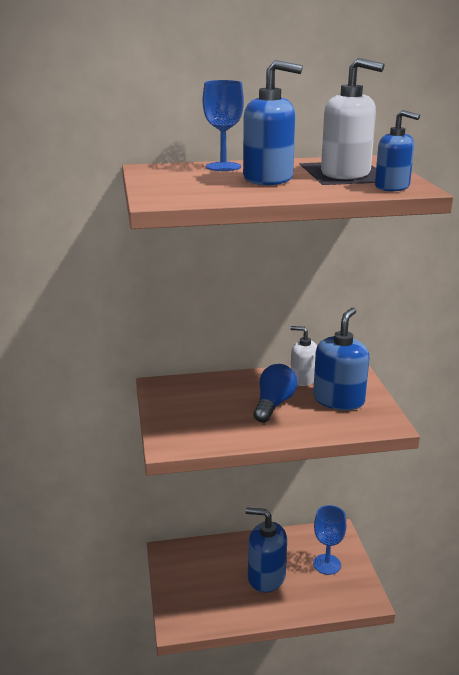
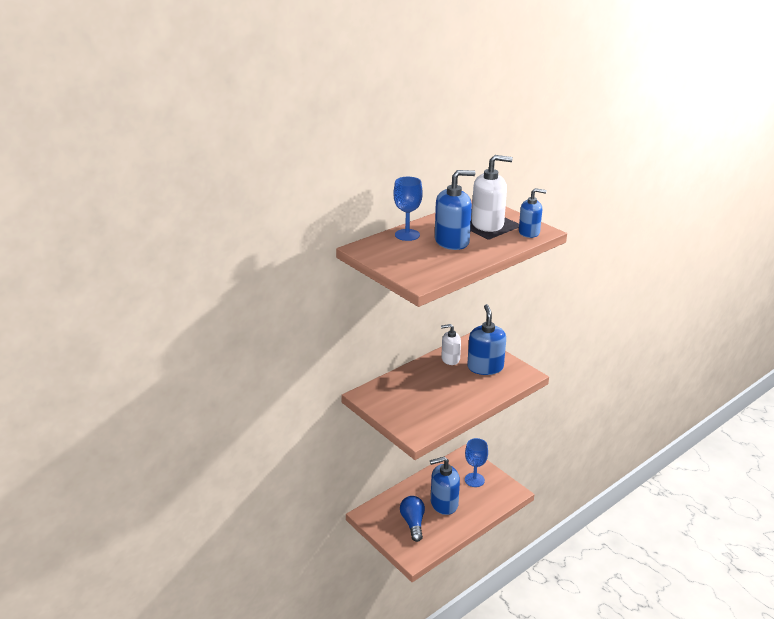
camera: 30 degrees left, 5 degrees up
(273, 404) = (450, 384): blue light bulb -> blue light bulb (413, 523)

